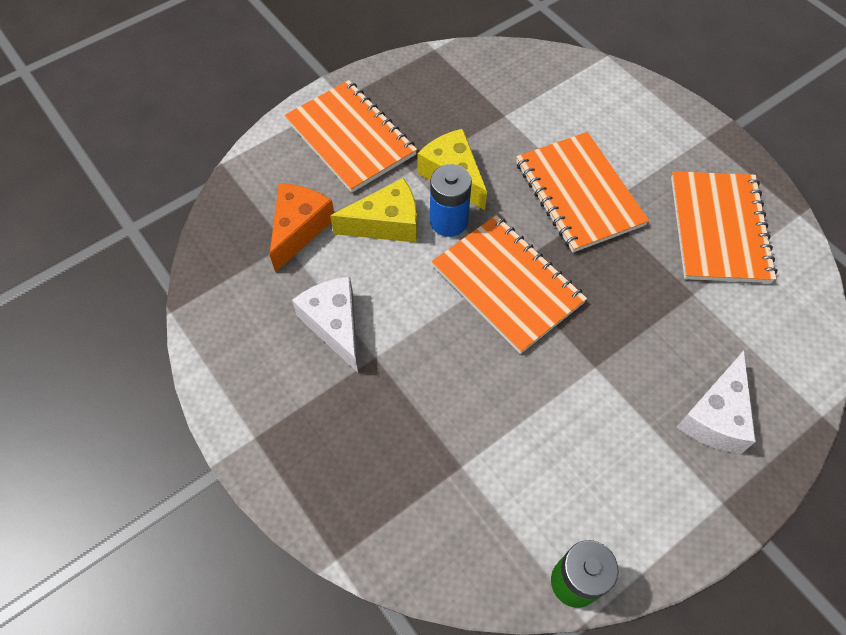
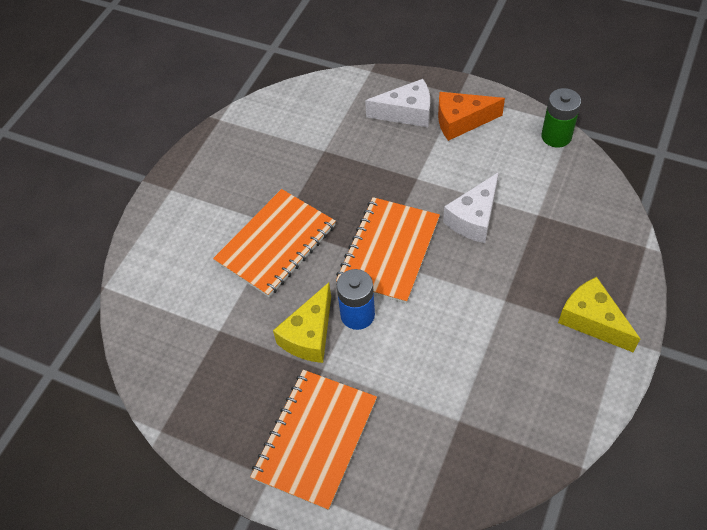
camera: 115 degrees left, 5 degrees down
(299, 229) = (438, 419): orange cheese -> orange cheese (461, 121)
(335, 325) = (501, 340): white cheese -> white cheese (474, 218)
(386, 224) = (388, 357): yellow cheese -> yellow cheese (592, 320)
(719, 228) = (259, 155): orange notebook -> none

